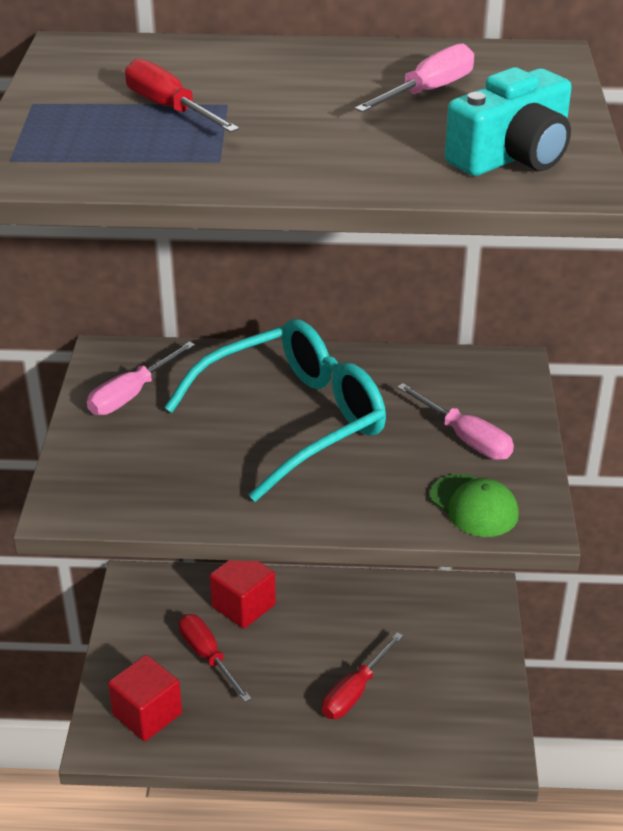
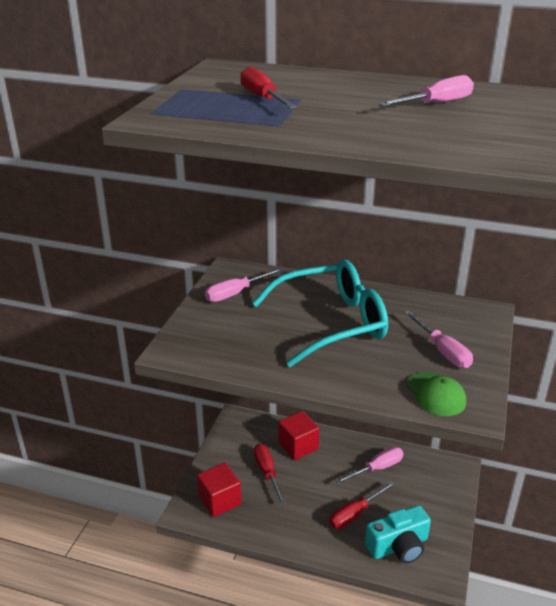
camera: 15 degrees right, 5 degrees down
(369, 617) = (377, 468): none -> pink screwdriver
(512, 156) = (480, 141): turquoise camera -> turquoise camera (398, 546)

